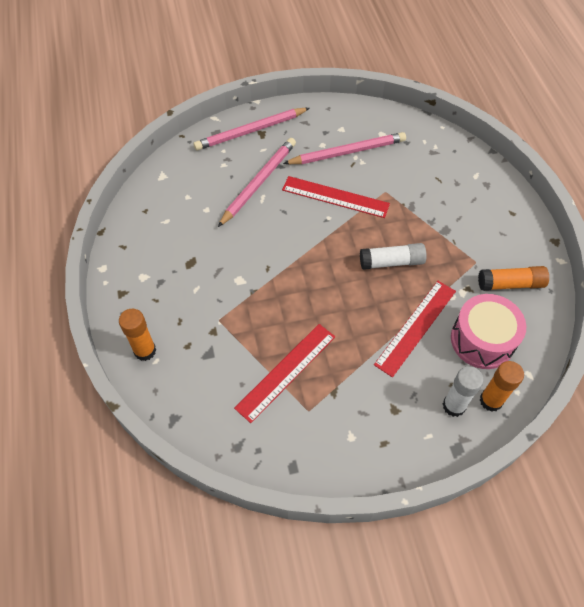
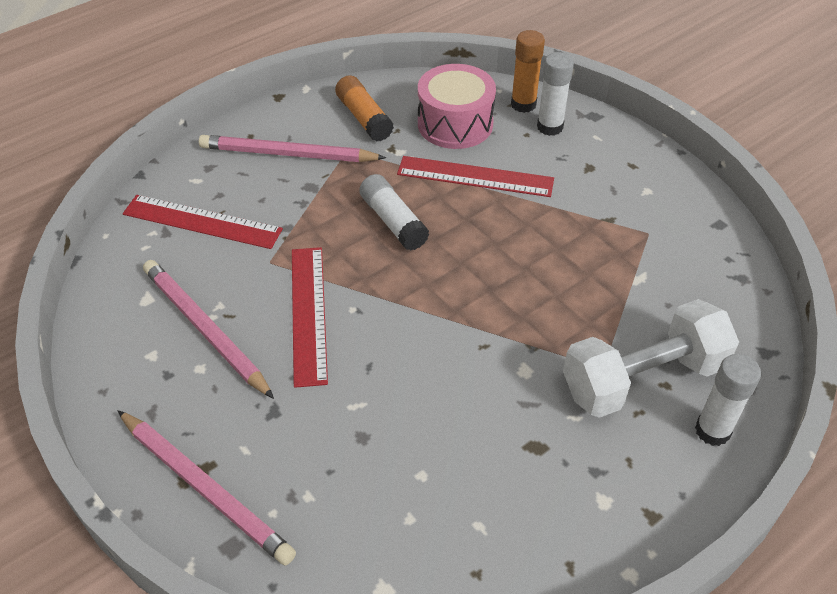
camera: 115 degrees left, 10 degrees down
(145, 351) = (712, 431): orange glue stick -> white glue stick
(198, 336) = (643, 378): none -> white dumbbell
(258, 183) = (327, 423): pink pencil -> pink pencil (288, 154)
(286, 371) = (619, 269): red ruler -> red ruler (202, 222)

